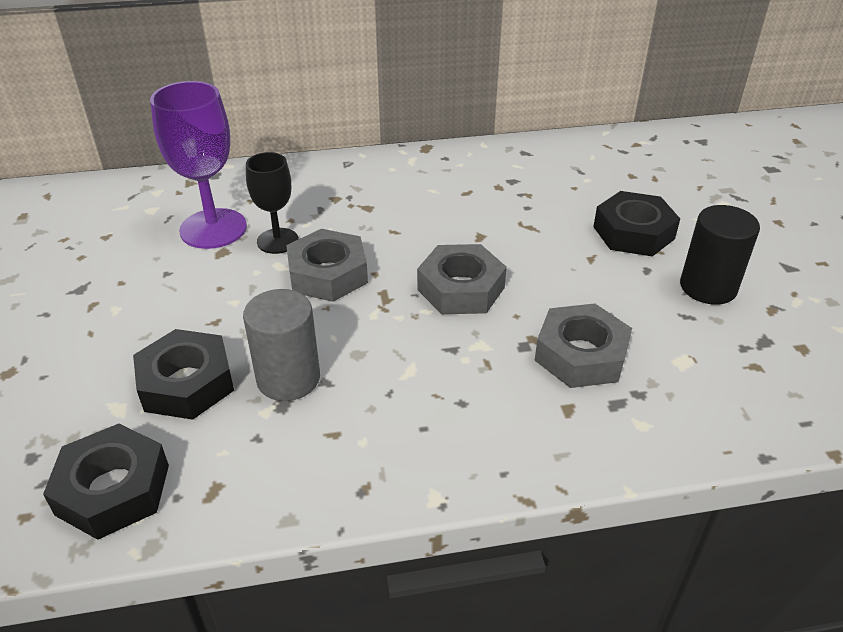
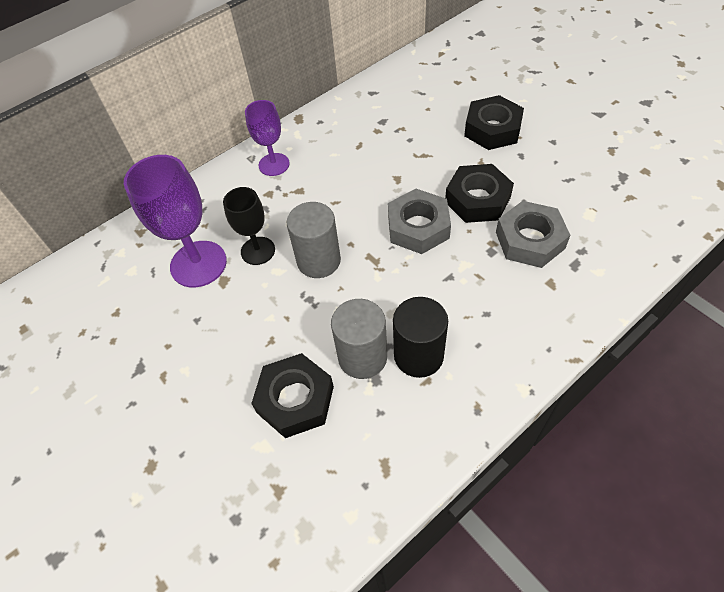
camera: 25 degrees left, 15 degrees up
(113, 489) = (318, 506): black nut -> black nut (477, 199)
(328, 274) = (318, 261): grey nut -> grey cylinder
(363, 176) = (274, 164): none -> purple goblet
(708, 287) = (565, 151): black cylinder -> black cylinder (418, 355)

